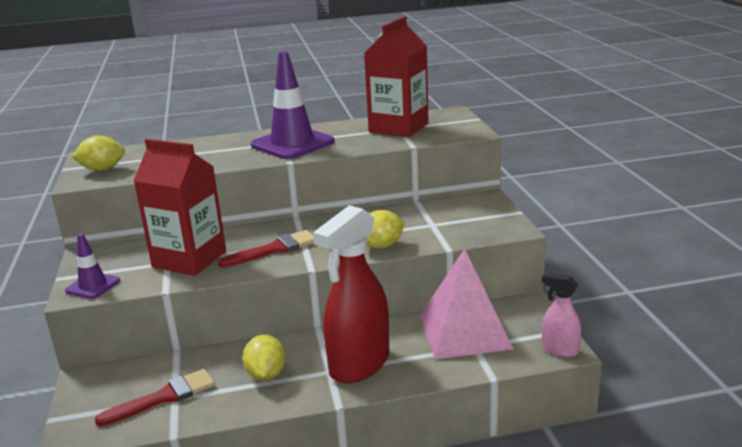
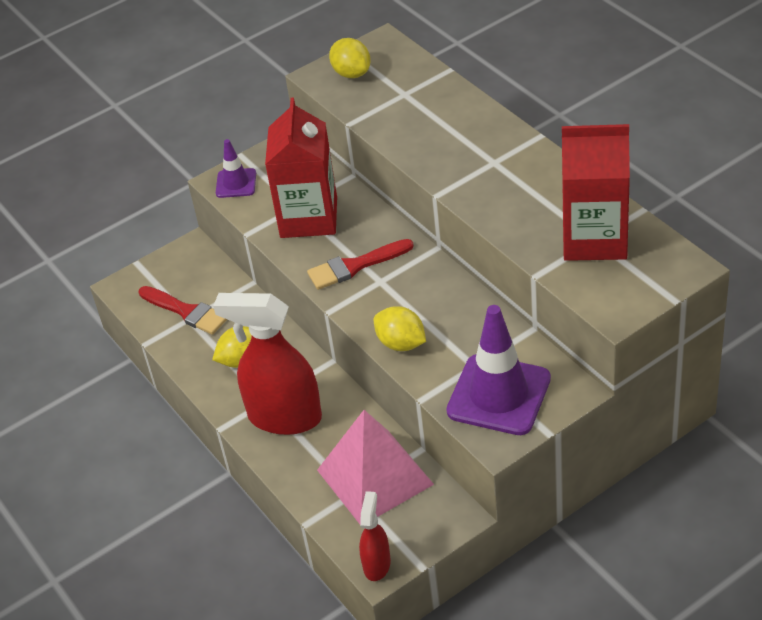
camera: 70 degrees right, 20 degrees up
(274, 249) = (355, 266): red brush -> red brush turned 120 degrees clockwise
(292, 144) = (492, 172): purple traffic cone -> purple traffic cone (499, 395)
(559, 349) = (377, 564): pink spray bottle -> red spray bottle

